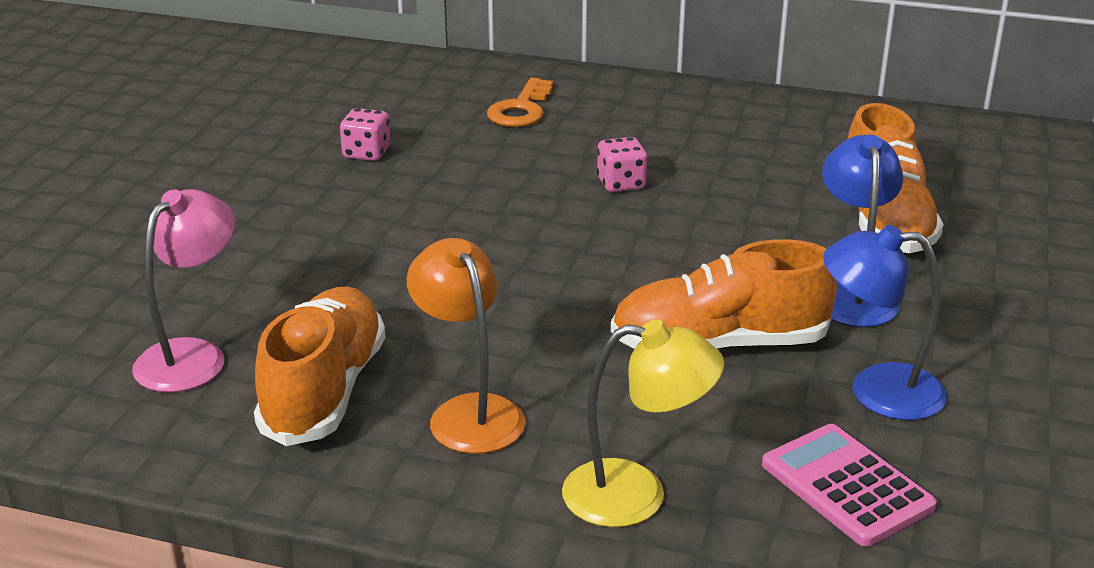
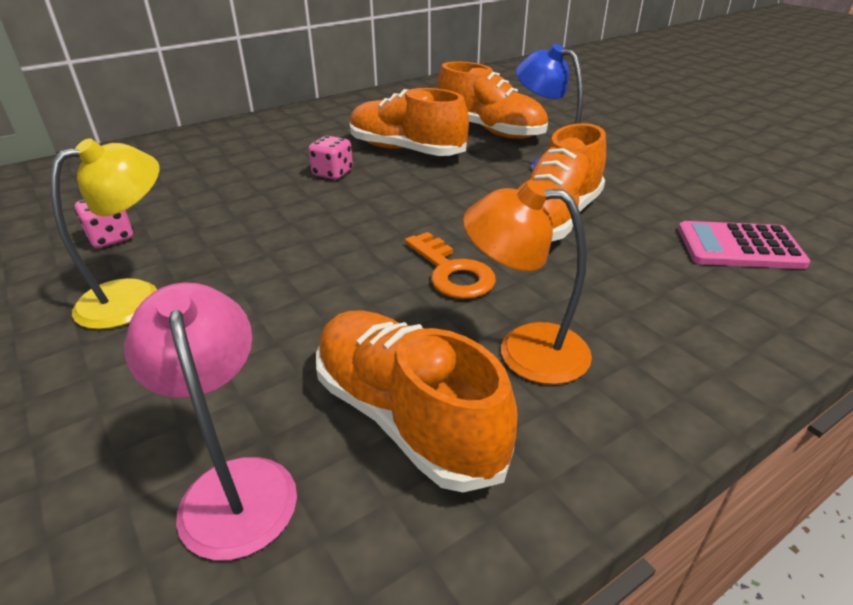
camera: 50 degrees left, 5 degrees up
(521, 109) = (187, 164): orange key -> orange key (452, 272)
(636, 495) = (697, 323): yellow lamp -> yellow lamp (135, 296)
(739, 196) = (406, 150): none -> orange shoe
(877, 391) = (650, 199): blue lamp -> none

